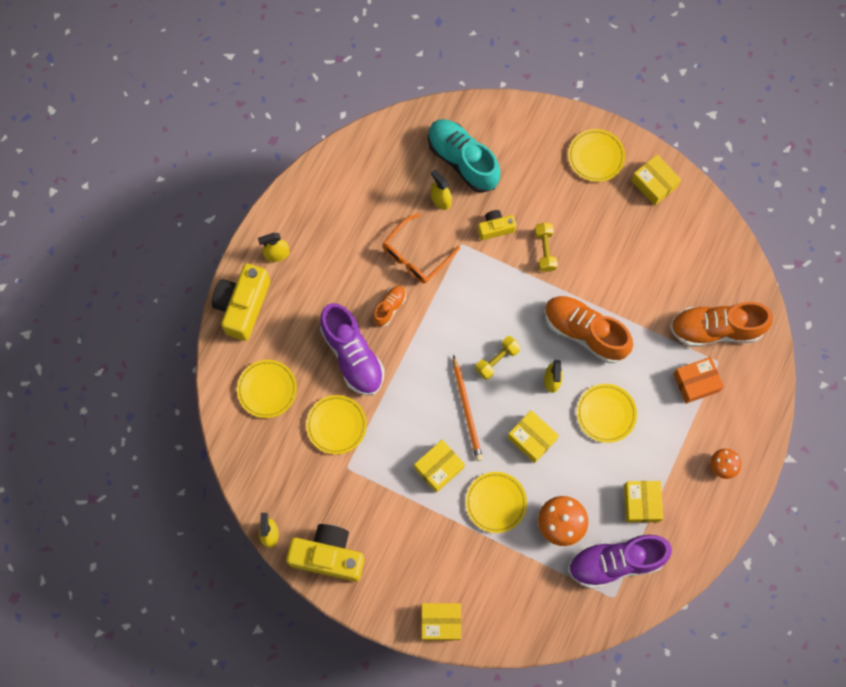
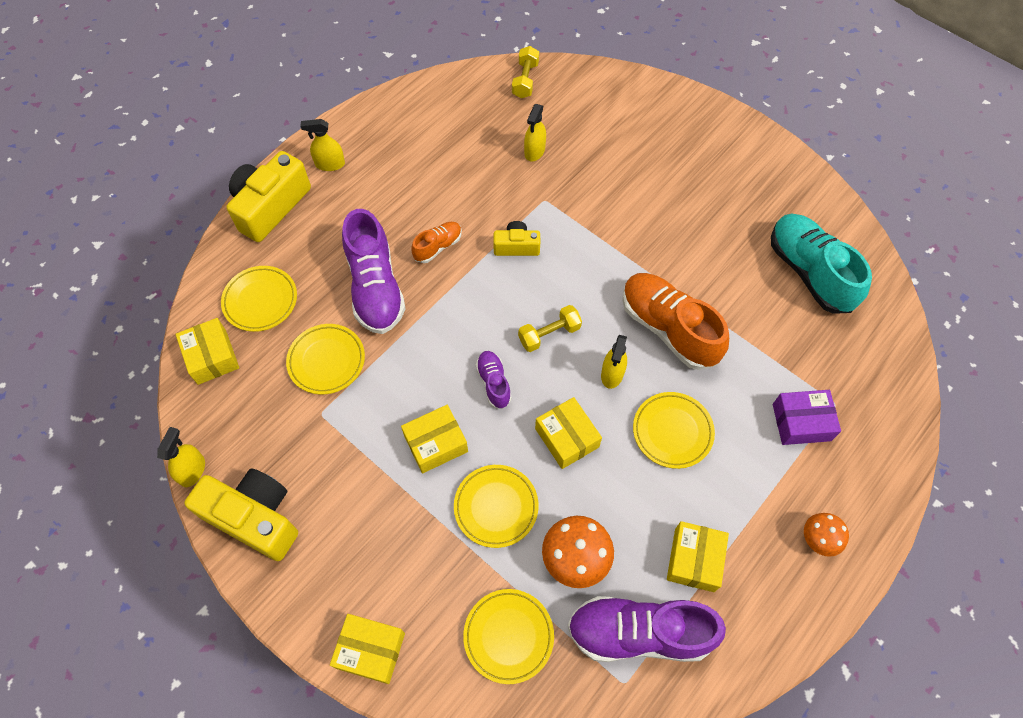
camera: 15 degrees right, 10 degrees down
(416, 255) = (487, 200): orange glasses -> none
(441, 200) = (534, 151): yellow spray bottle -> yellow spray bottle turned 135 degrees counterclockwise
(463, 161) = (571, 119): turquoise shoe -> turquoise shoe (809, 272)
(467, 410) = (494, 383): orange pencil -> purple shoe
(495, 228) = (589, 193): yellow camera -> yellow camera (516, 246)
(545, 250) = (642, 228): yellow dumbbell -> yellow dumbbell (525, 80)
(596, 157) = (727, 147): yellow plate -> yellow plate (508, 636)
(654, 184) = (791, 188): yellow box -> yellow box (212, 357)
(696, 382) = (801, 422): orange box -> purple box
(716, 329) = (839, 364): orange shoe -> none

